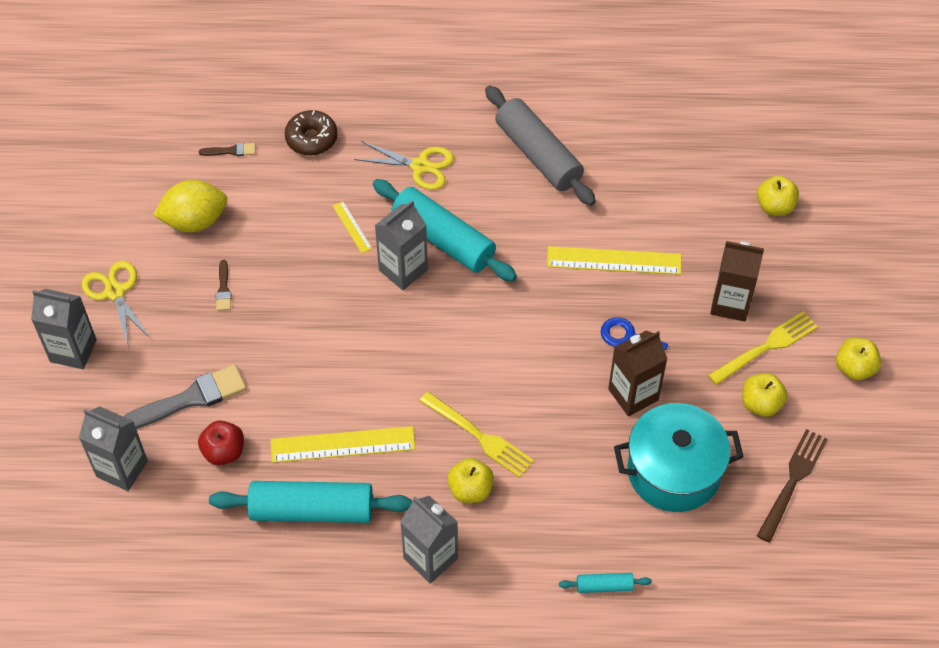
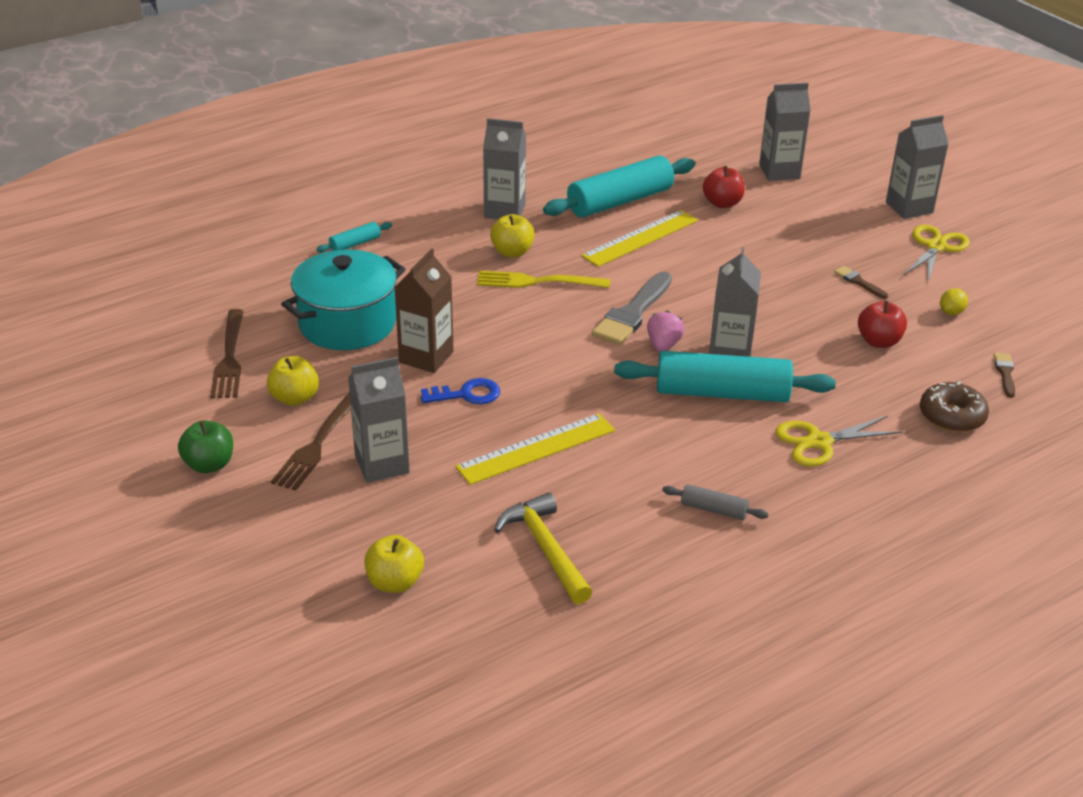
camera: 145 degrees right, 20 degrees down
(115, 292) = (935, 247): yellow scissors -> yellow scissors turned 90 degrees counterclockwise
(190, 398) = (786, 218): grey brush -> grey brush (632, 313)
(195, 221) = (951, 312): yellow lemon -> yellow lemon, size x0.46
(231, 151) = (1005, 373): brown brush -> brown brush turned 135 degrees clockwise
(281, 224) = (878, 341): none -> red apple
(352, 227) = (815, 366): yellow ruler -> none
(442, 307) = (663, 345): none -> pink strawberry
(538, 154) = (713, 509): grey rolling pin -> grey rolling pin, size x0.45
(666, 182) = (545, 548): none -> yellow hammer
(730, 303) = (382, 464): brown carton -> grey carton
(766, 347) = (318, 443): yellow fork -> brown fork
(854, 368) = (209, 464): yellow apple -> green apple

